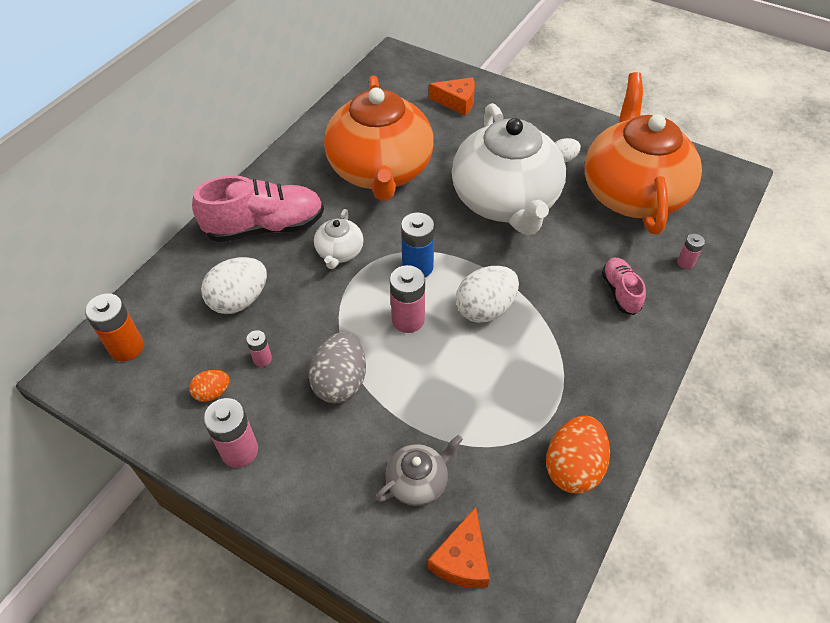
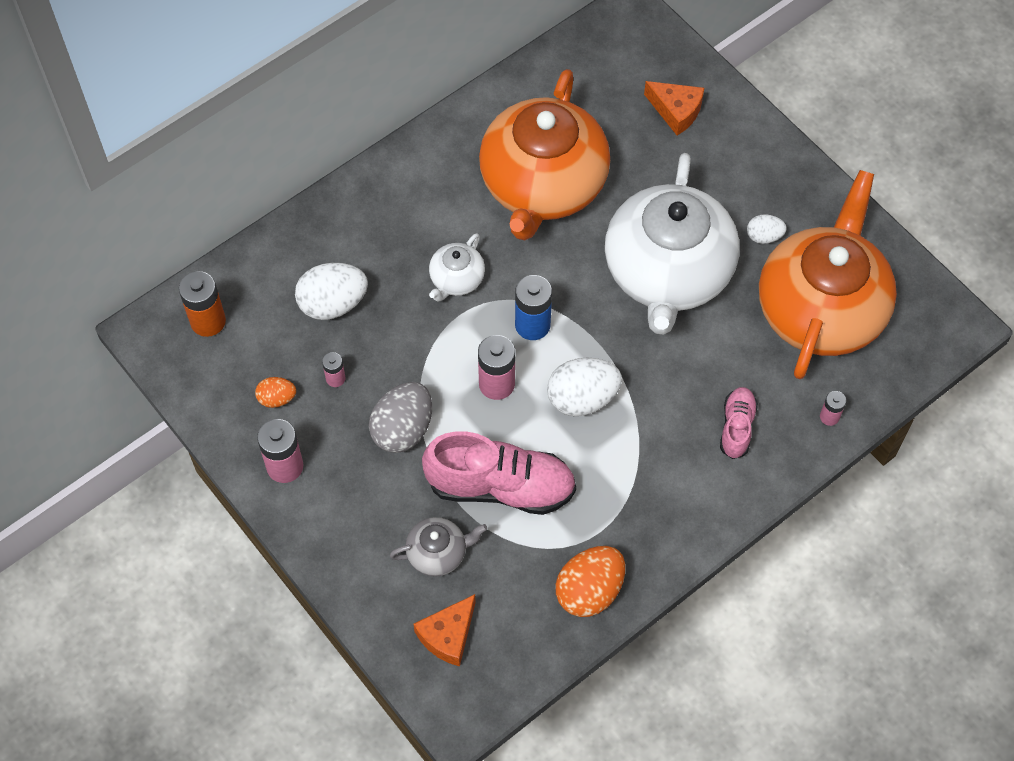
camera: 20 degrees right, 10 degrees up
(265, 227) = (388, 221): pink shoe -> pink shoe (500, 486)

